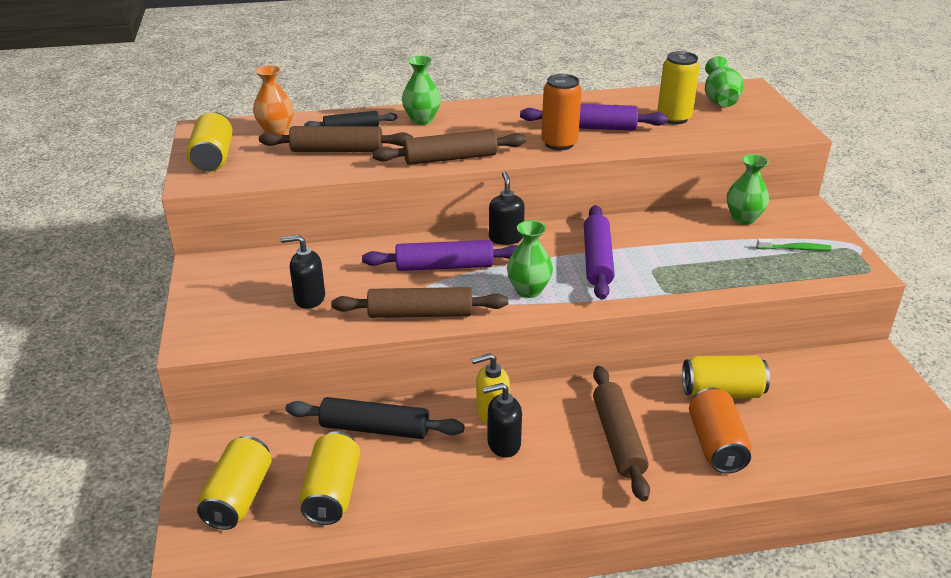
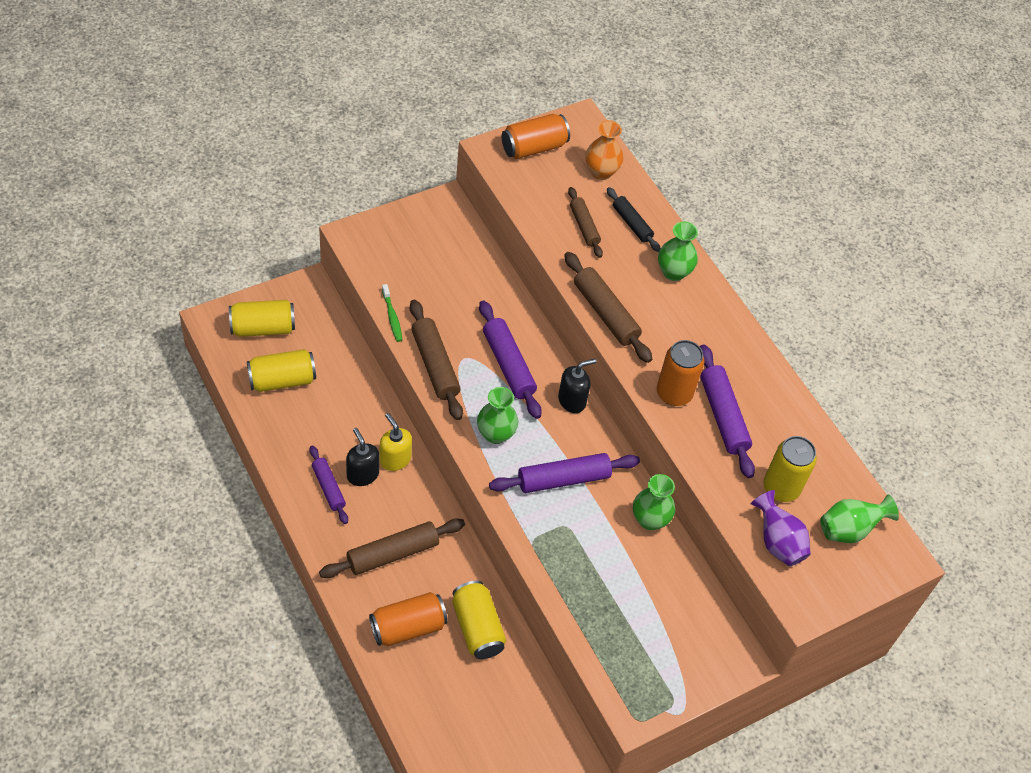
camera: 65 degrees right, 20 degrees up
(213, 158) = (534, 147): yellow can -> orange can
(309, 298) = (429, 286): black soap dispenser -> none
(337, 150) = (584, 226): brown rolling pin -> brown rolling pin, size x0.63
(375, 428) = (353, 386): black rolling pin -> none
(512, 477) = (328, 488): none -> purple rolling pin
(728, 129) = (777, 542): none -> purple vase
(743, 218) = (693, 599): green vase -> green vase (649, 520)
(795, 249) = (651, 649): green toothbrush -> green toothbrush (392, 317)

